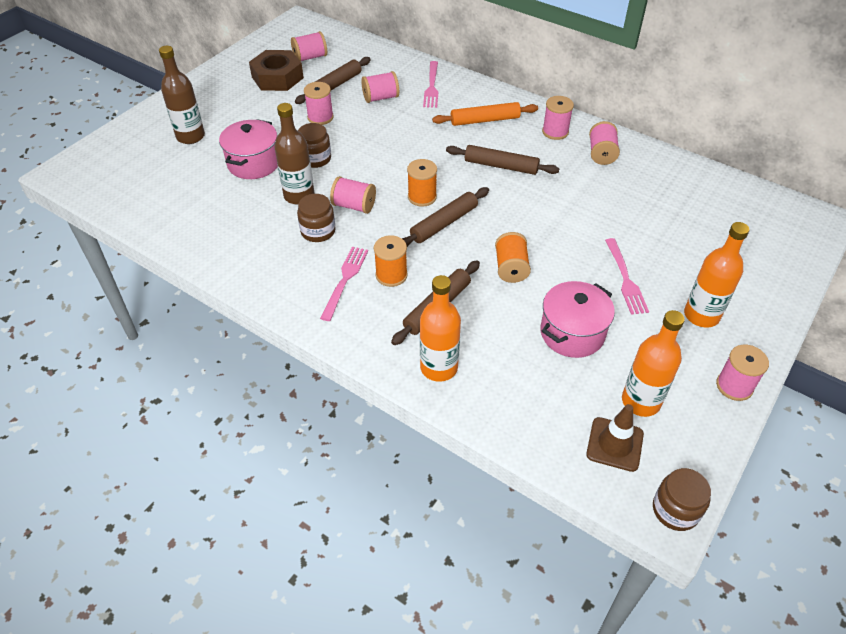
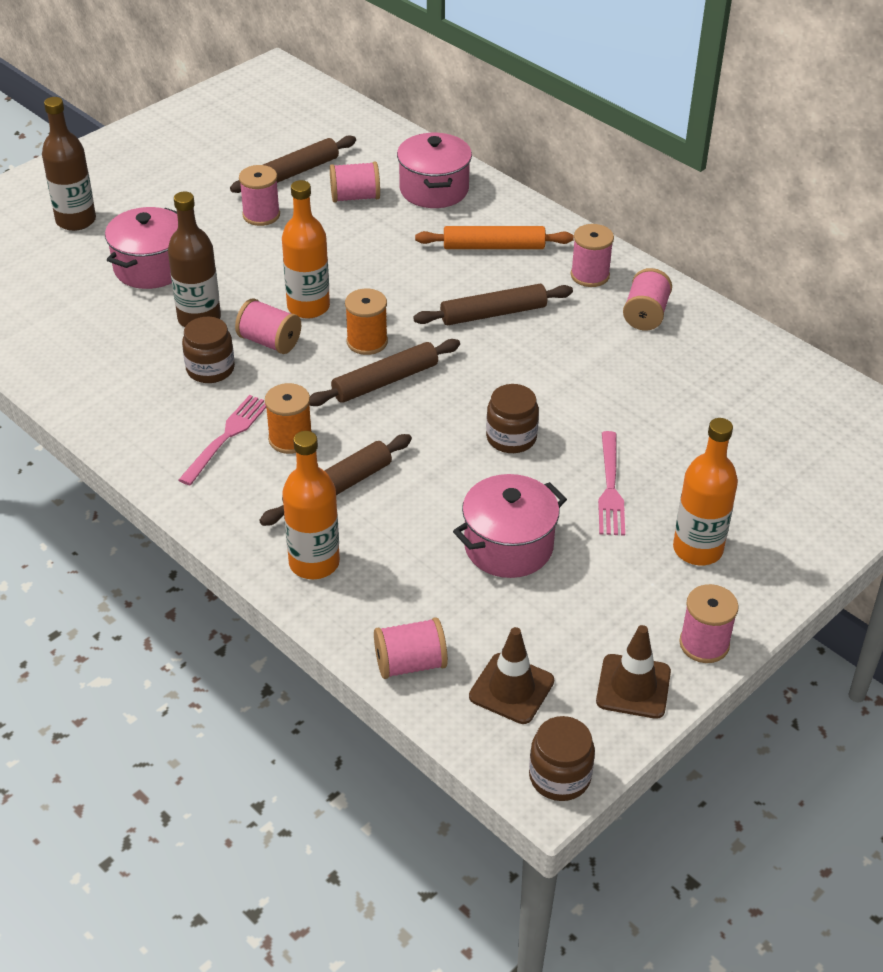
camera: 10 degrees right, 5 degrees down
(277, 77) = (218, 151): brown nut -> none
(310, 57) = (273, 127): pink spool -> pink spool (410, 663)
(315, 159) = (236, 271): brown jar -> brown jar (511, 438)
(432, 87) = (434, 189): pink fork -> pink pot
(501, 166) = (493, 313): brown rolling pin -> brown rolling pin turned 45 degrees counterclockwise
(511, 268) = (456, 452): orange spool -> none
(640, 401) = (567, 643): orange bottle -> orange bottle (308, 307)
(699, 427) = (633, 686): none -> brown traffic cone

